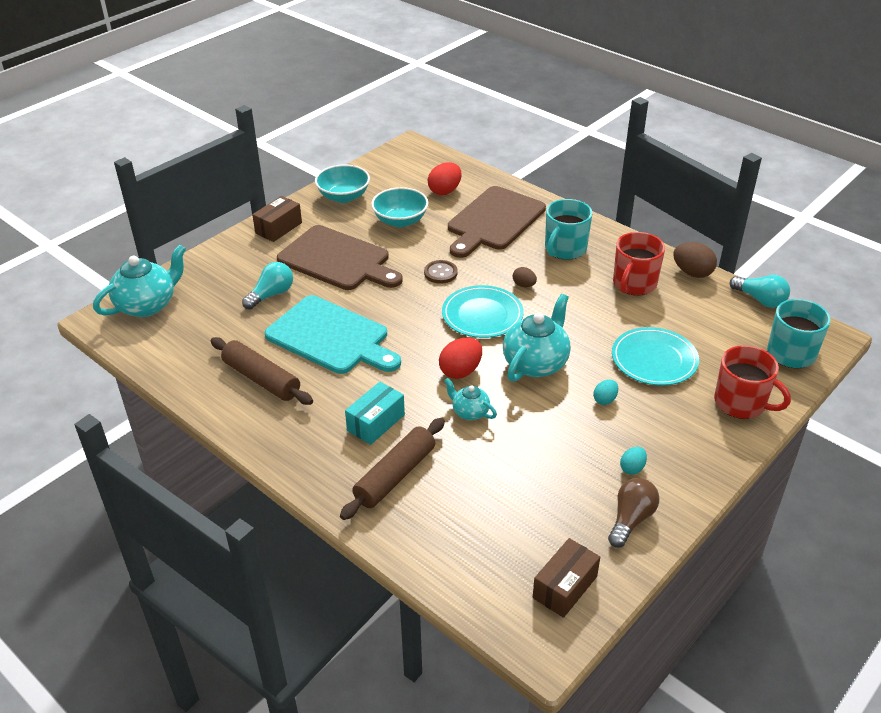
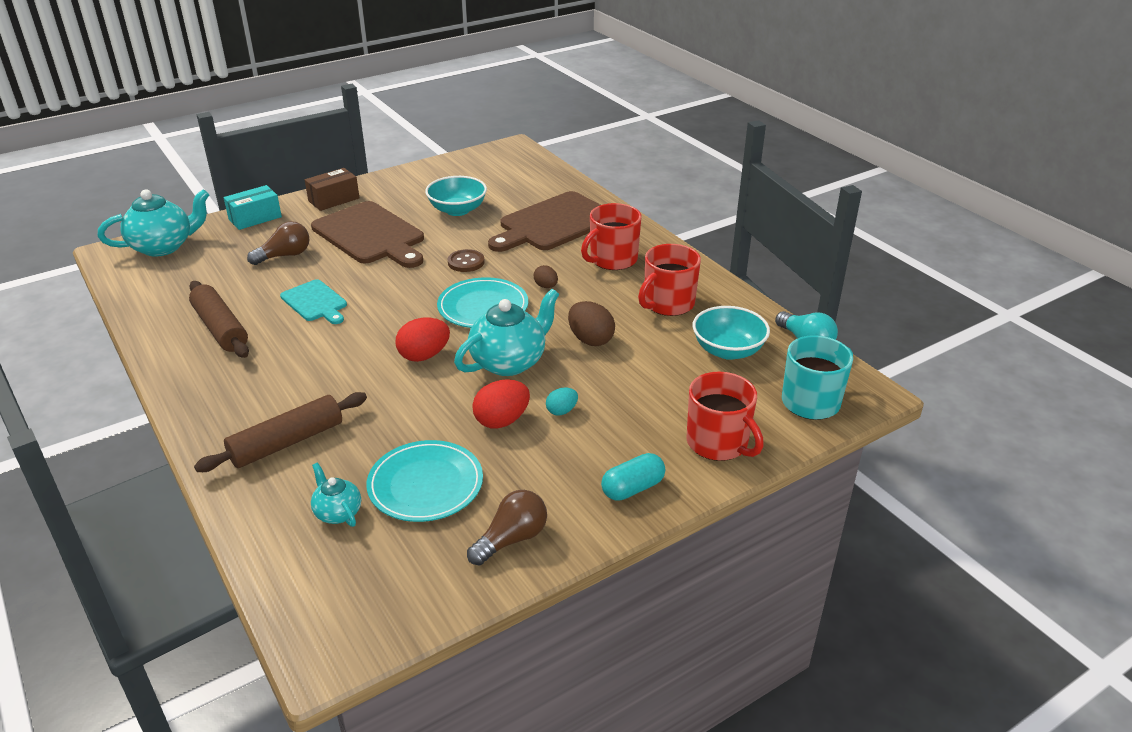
camera: 15 degrees right, 5 degrees down
(271, 295) = (285, 256): turquoise light bulb -> brown light bulb
(331, 337) = (315, 302): turquoise cutting board -> turquoise cutting board, size x0.54
(343, 196) = (416, 182): turquoise bowl -> turquoise bowl (728, 350)
(376, 423) = (303, 388): turquoise box -> turquoise box (255, 218)
(445, 191) = (521, 190): red egg -> red egg (502, 421)
(469, 412) = (407, 396): turquoise teapot -> turquoise teapot (337, 512)
(565, 249) = (612, 260): turquoise mug -> red mug
(565, 587) = (390, 594): brown box -> none
(632, 468) = (548, 486): turquoise egg -> none
(654, 359) = (643, 381): turquoise plate -> turquoise plate (425, 485)
(692, 273) = (741, 303): brown egg -> brown egg (590, 340)
(698, 456) = (632, 488): none -> turquoise capsule

